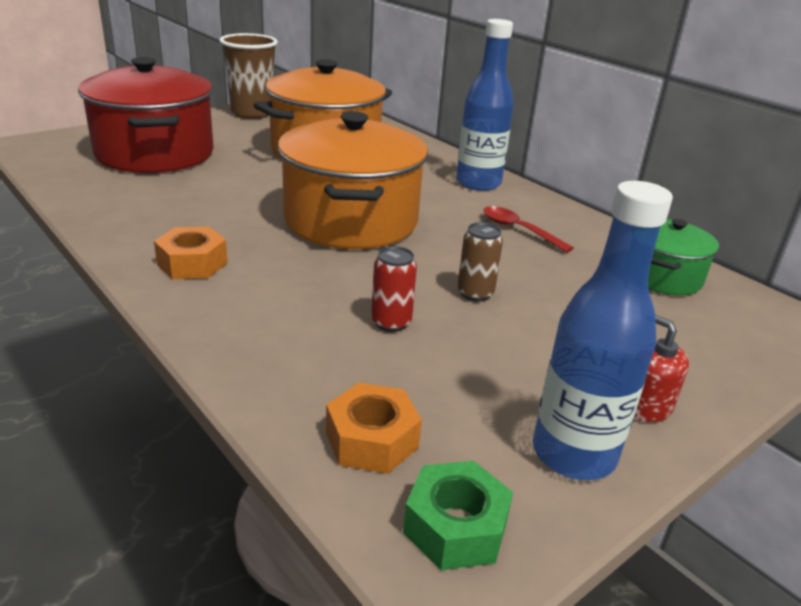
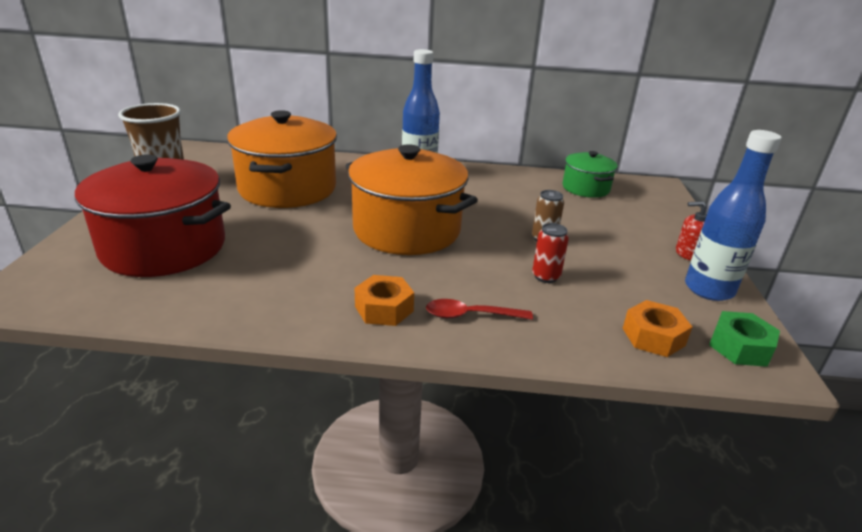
camera: 45 degrees left, 0 degrees up
(519, 230) = (492, 192): red spoon -> red spoon (471, 315)

